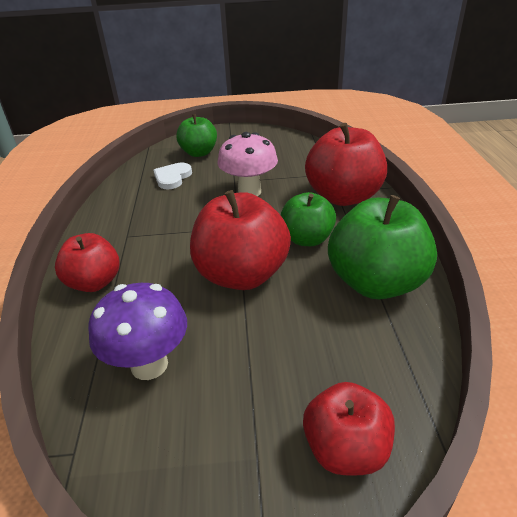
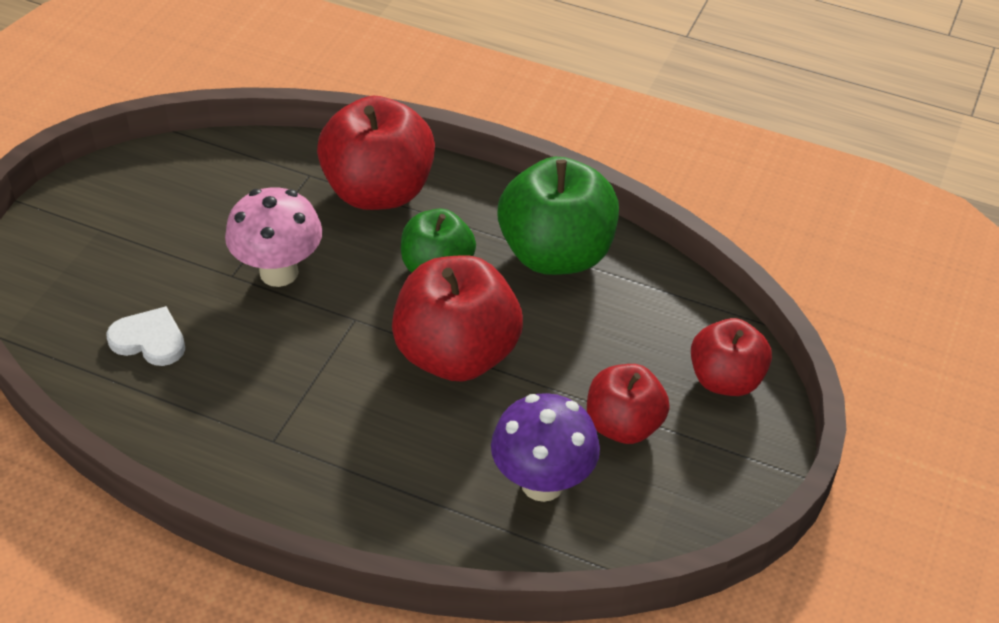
camera: 65 degrees left, 10 degrees up
(94, 282) = (357, 500): red apple -> red apple (623, 425)
(172, 177) = (149, 340): white heart -> white heart turned 150 degrees clockwise
(199, 153) = (96, 280): green apple -> none

